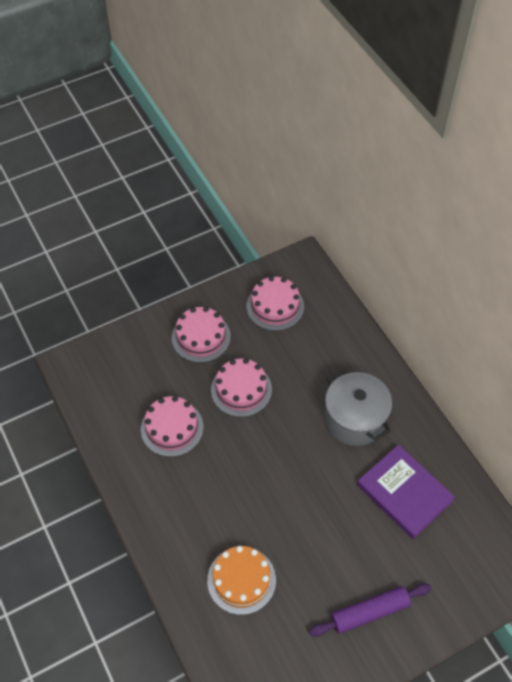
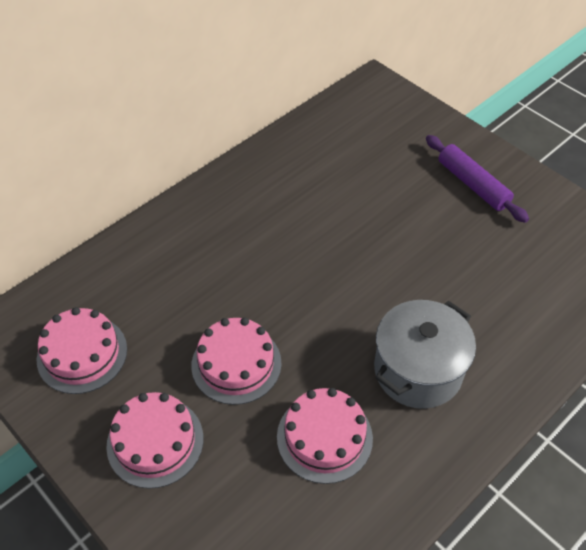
camera: 105 degrees left, 5 degrees down
(241, 580) = (497, 301): orange cake -> none
(355, 419) = (247, 232): grey pot -> grey pot (418, 370)
(404, 493) = (328, 176): purple book -> none

